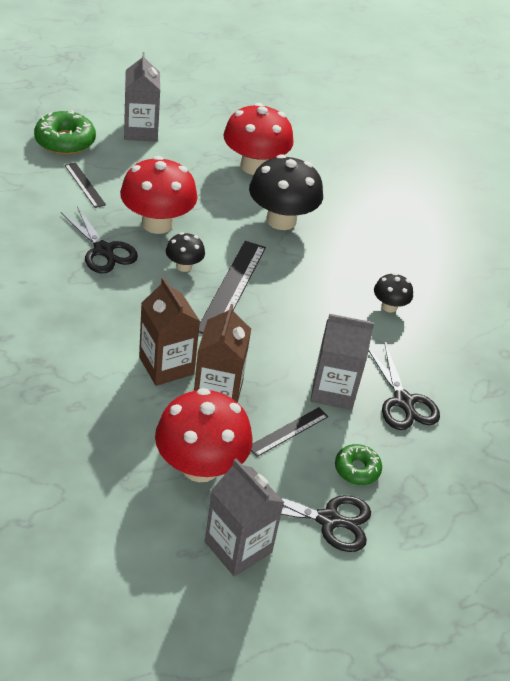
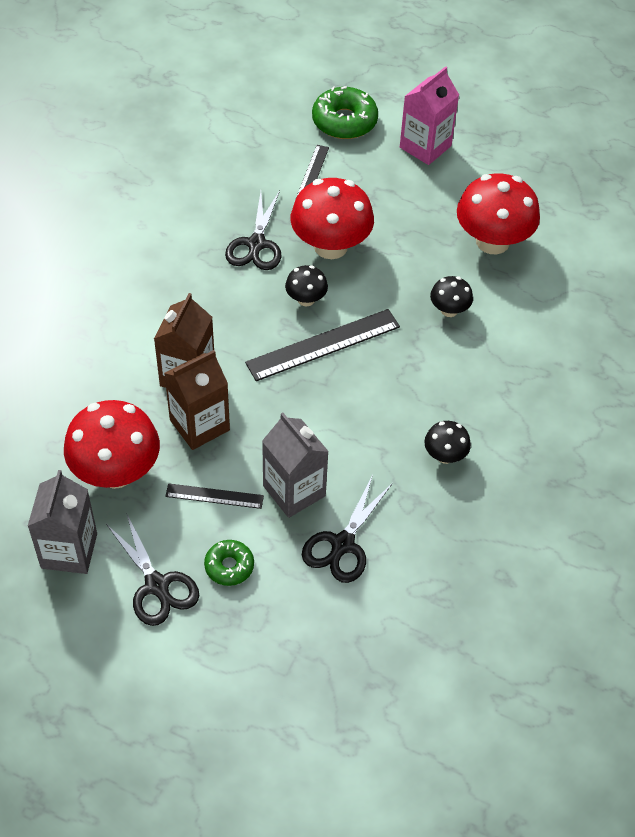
camera: 50 degrees right, 10 degrees up
(140, 131) = (425, 147): grey carton -> pink carton
(281, 220) = (449, 310): black mushroom -> black mushroom, size x0.50

